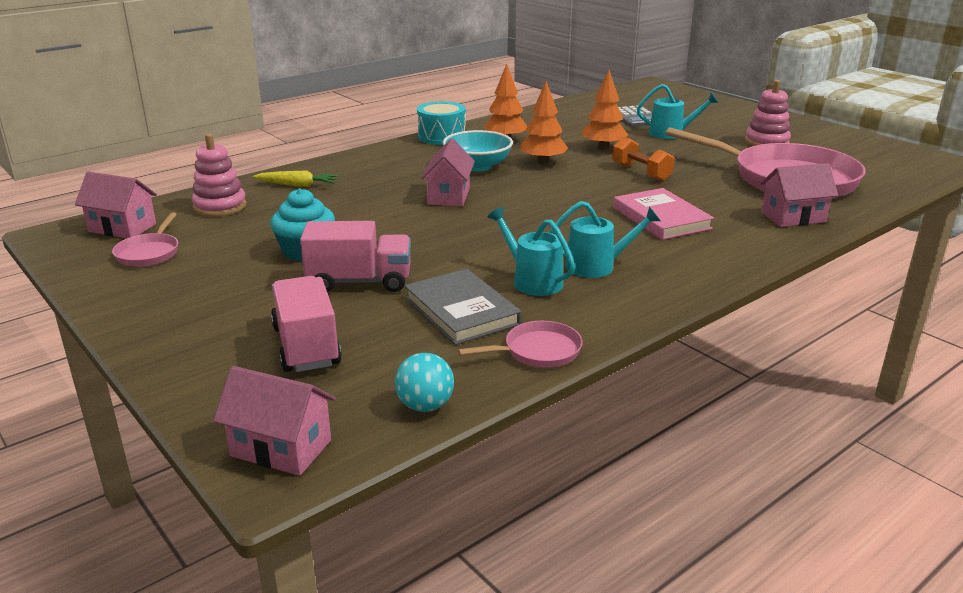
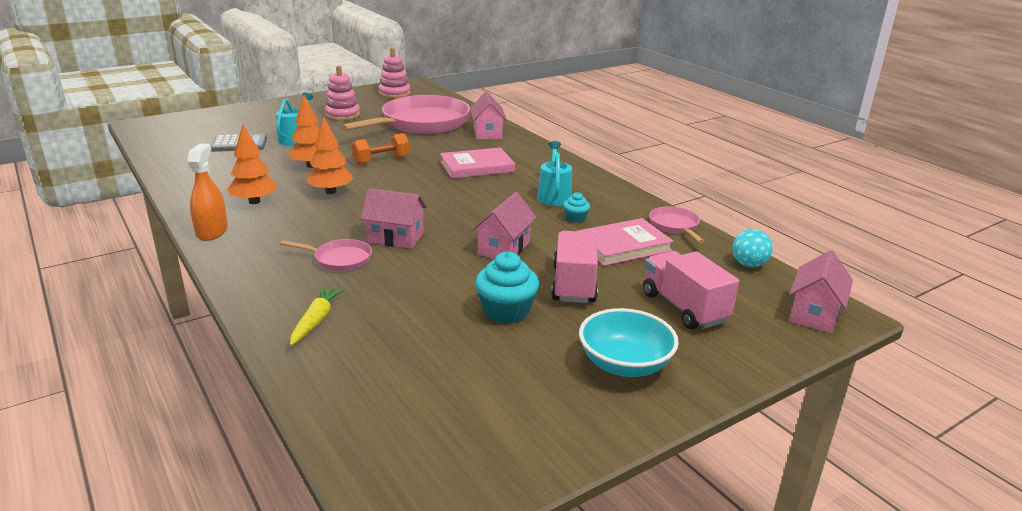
camera: 85 degrees left, 0 degrees up
(122, 228) = (403, 450): pink house -> pink house (504, 248)
(149, 253) = (490, 415): pink pan -> pink pan (339, 259)
(220, 207) = (361, 373): pink stacking toy -> pink stacking toy (394, 94)
(306, 346) = (684, 307): pink truck -> pink truck turned 75 degrees clockwise
(441, 137) = (212, 231): turquoise drum -> orange spray bottle
(461, 311) = (623, 246): grey book -> pink book
(477, 166) = (321, 220): turquoise bowl -> turquoise bowl (624, 364)
(532, 281) = (575, 218): turquoise watering can -> turquoise cupcake

